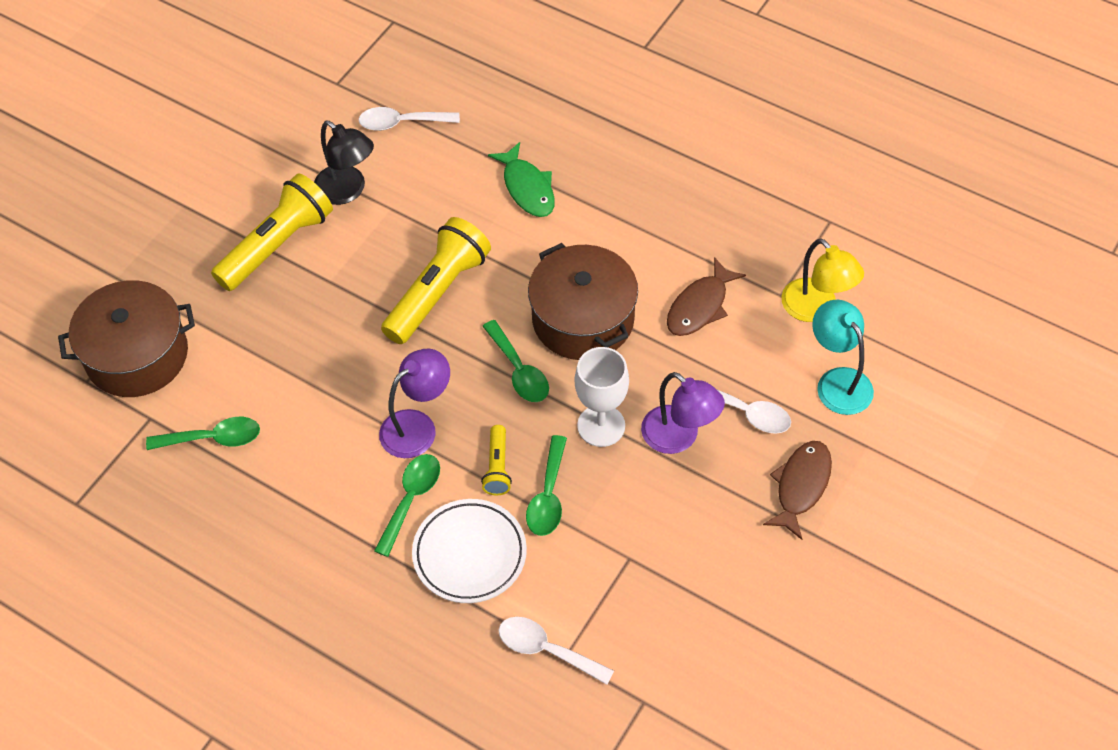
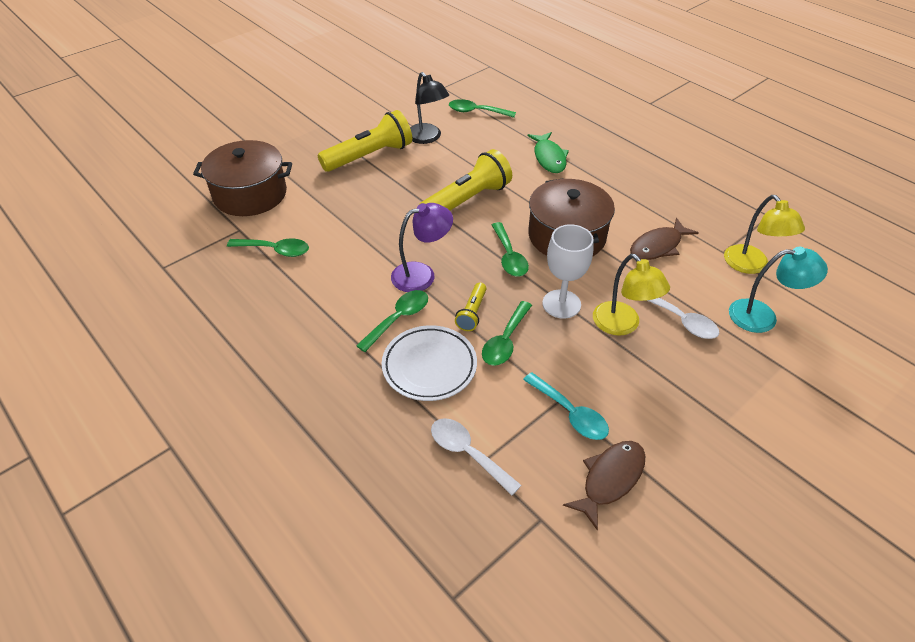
camera: 15 degrees right, 10 degrees down
(401, 123) = (476, 112): white spoon -> green spoon
(645, 571) = (570, 413): none -> turquoise spoon
(679, 437) = (622, 325): purple lamp -> yellow lamp
(801, 486) = (719, 382): brown fish -> brown fish (610, 479)
(838, 381) = (762, 316): turquoise lamp -> turquoise lamp turned 105 degrees clockwise

